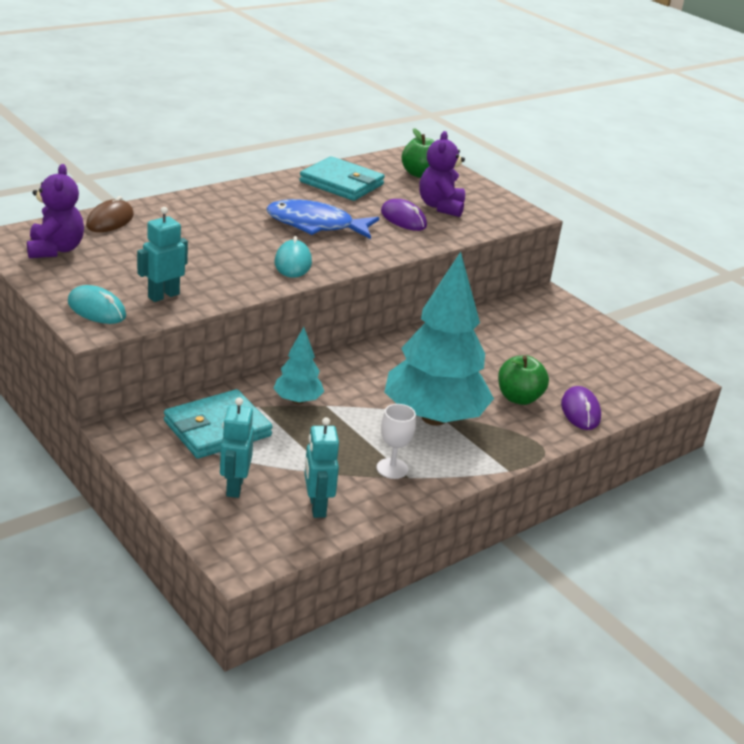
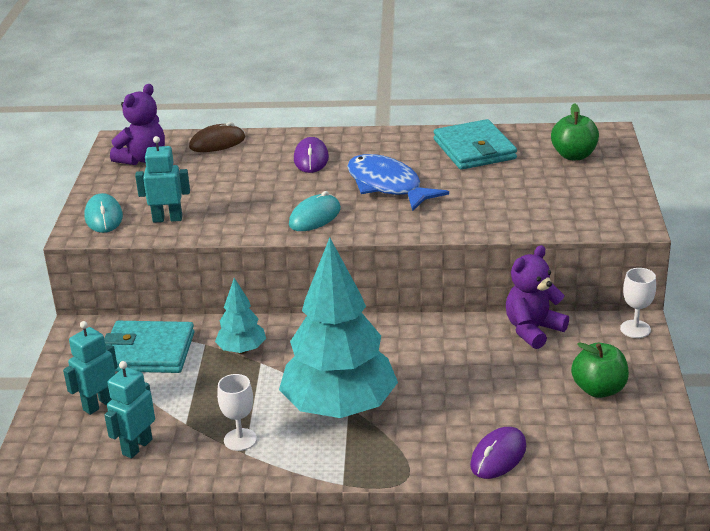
camera: 45 degrees right, 0 degrees up
(403, 219) = (485, 199): purple mouse -> purple mouse (311, 159)
(441, 207) = (545, 195): purple teddy bear -> purple teddy bear (533, 330)
(519, 398) = (450, 419): green apple -> green apple (599, 389)
(551, 298) = (635, 329): none -> white goblet

